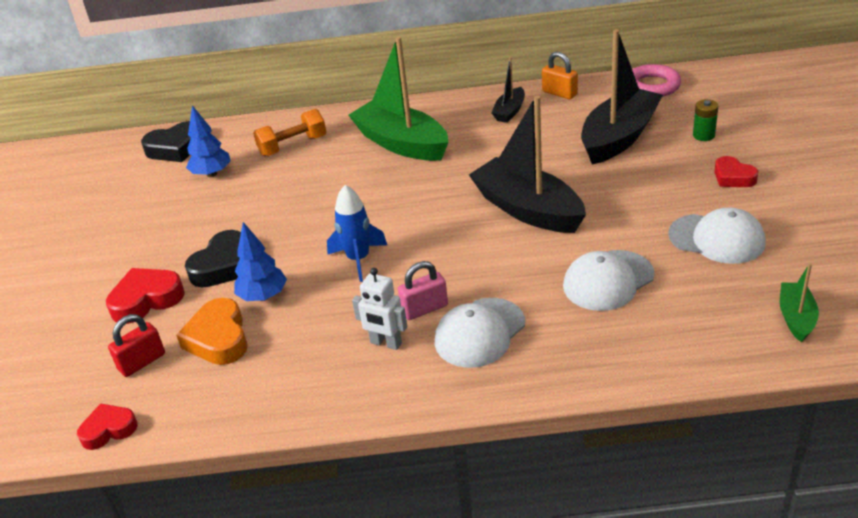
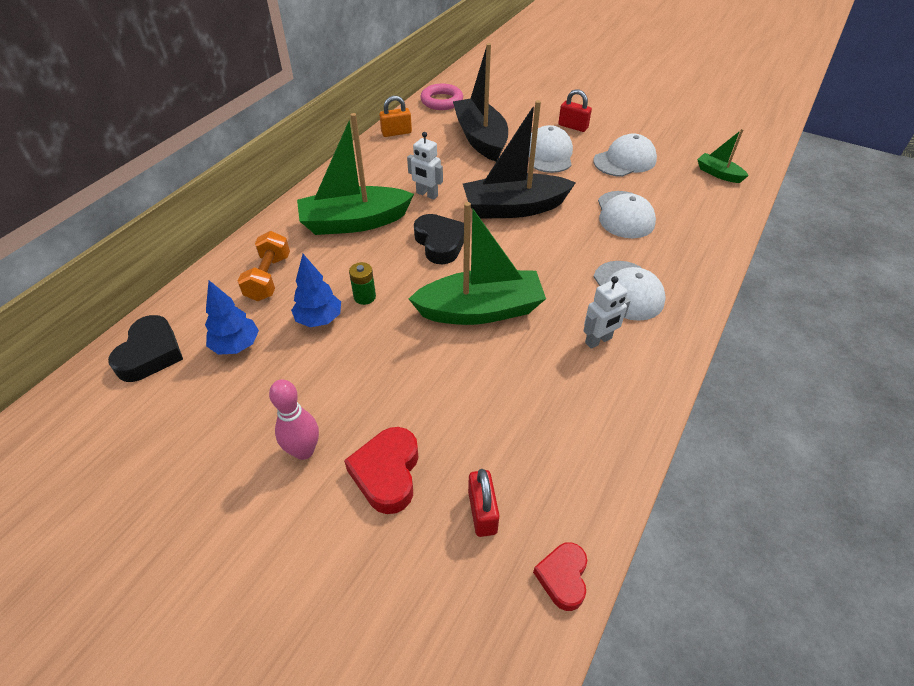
camera: 60 degrees left, 10 degrees up
(140, 254) = (304, 451): none -> pink bowling pin
(218, 338) = (500, 440): orange heart -> none
(223, 266) = (396, 395): black heart -> black heart (440, 243)
(263, 296) = (470, 386): blue tree -> blue tree (319, 319)
(358, 259) = (480, 310): blue rocket -> green boat
(424, 309) = (577, 304): pink padlock -> none
(485, 156) = (427, 194): none -> white robot
(509, 111) = (387, 160): black boat -> none
(652, 187) = (548, 154): none -> white cap
(703, 135) = (519, 113): green battery -> green battery (364, 297)
(733, 177) = (573, 126): red heart -> red padlock

